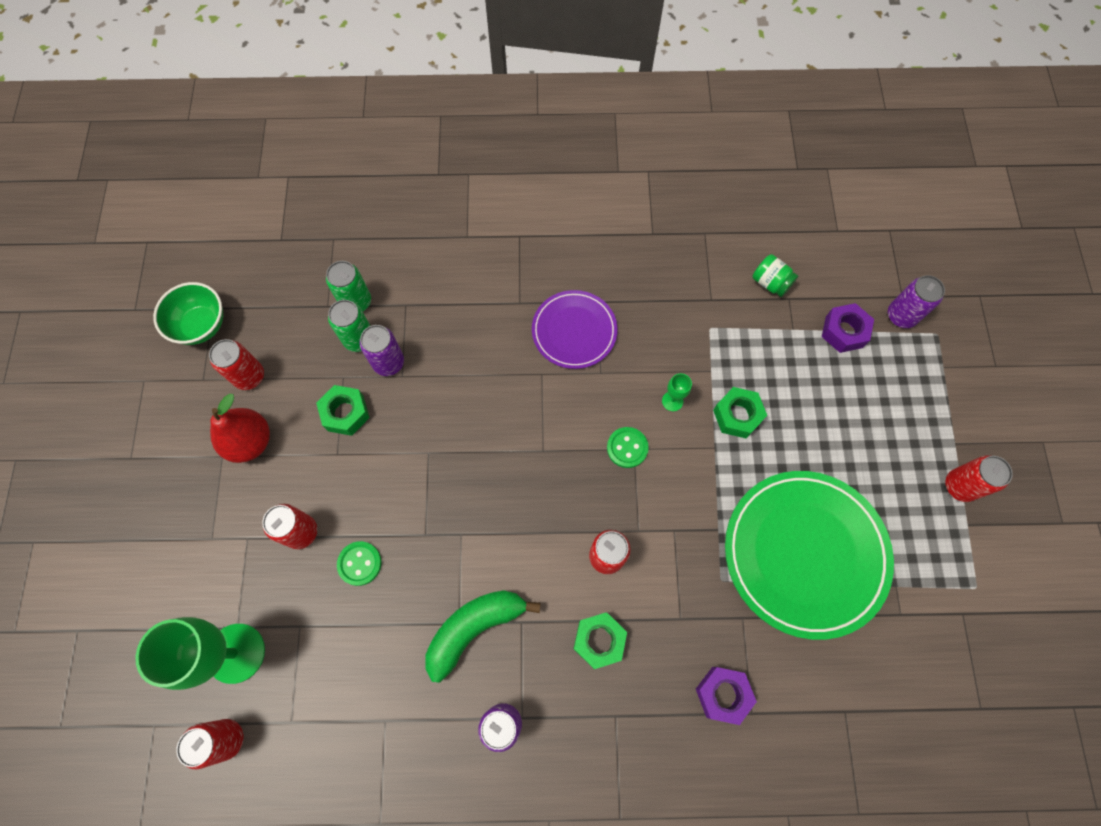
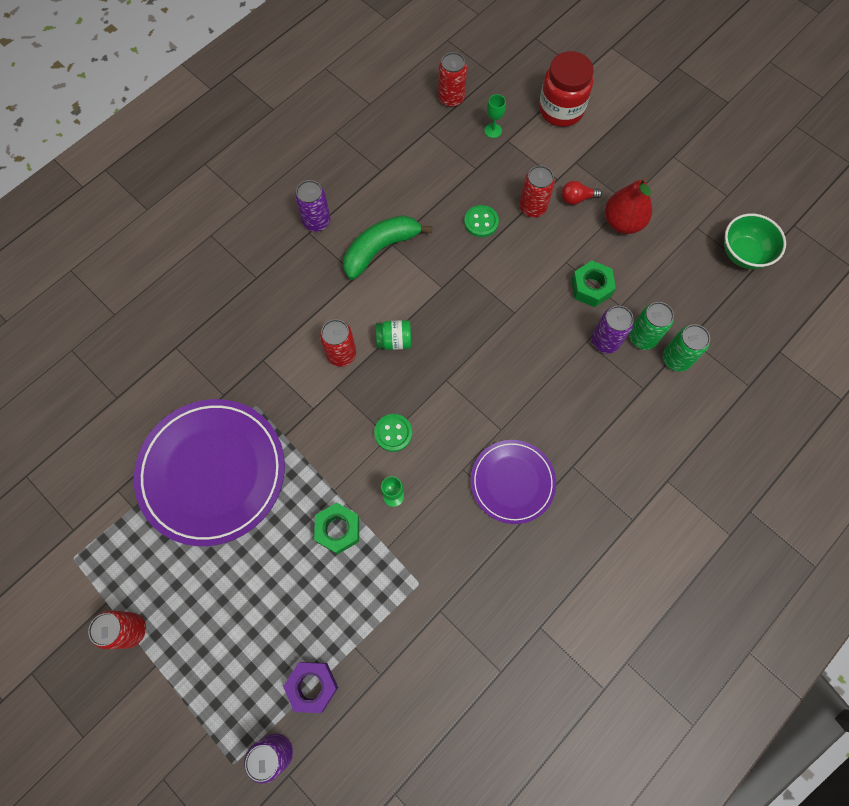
camera: 135 degrees right, 0 degrees up
(151, 608) = (561, 110): none -> red jar
(236, 653) = (493, 130): green goblet -> green goblet, size x0.42
(249, 376) = (674, 254): red can -> none
(256, 501) = (577, 198): none -> red light bulb
(474, 628) = (380, 249): green banana -> green banana turned 135 degrees counterclockwise
(599, 640) = (301, 305): green nut -> none
(723, 694) = (201, 342): purple nut -> none
(770, 283) = (407, 675): green jar -> green jar (394, 340)
(805, 553) = (212, 472): green plate -> purple plate

